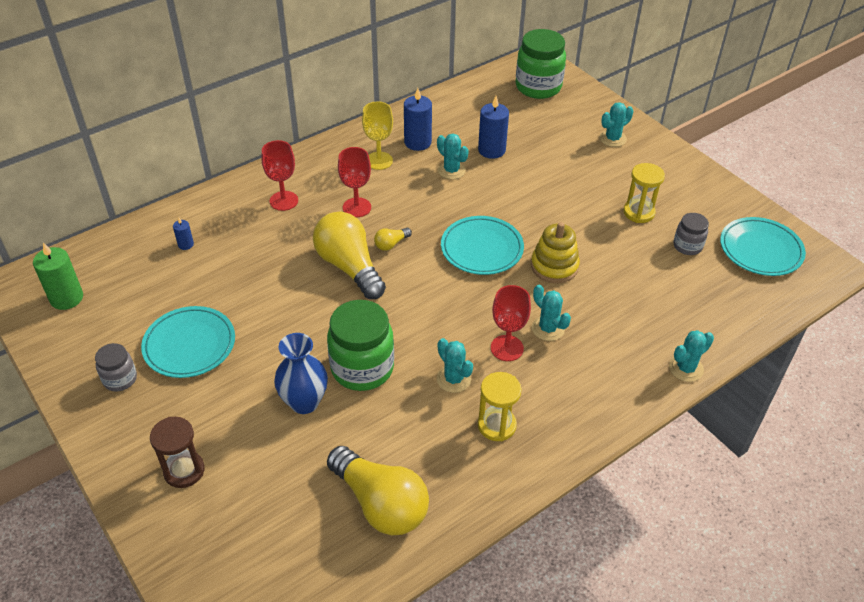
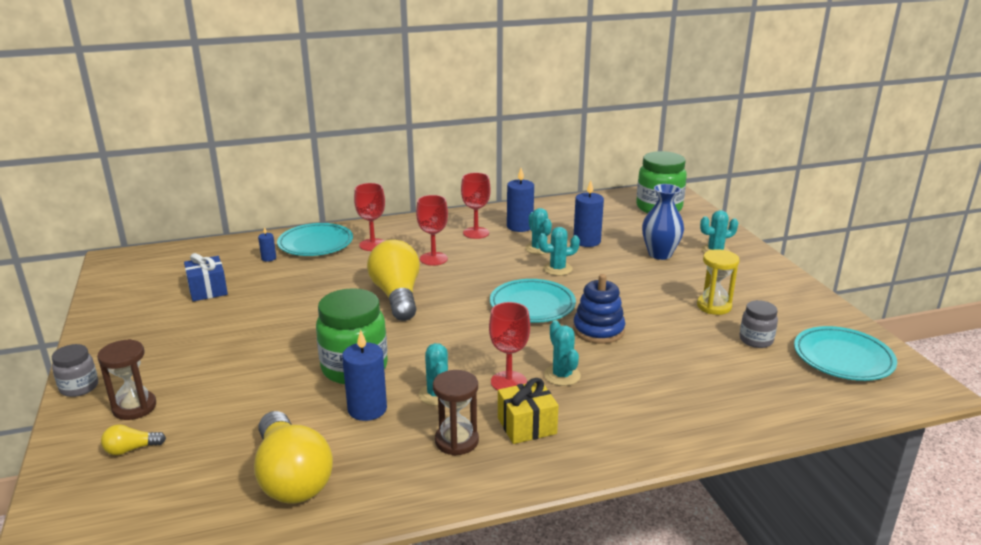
camera: 20 degrees right, 20 degrees down
(66, 298) = (146, 274): green candle -> none
(120, 379) = (140, 333): grey jar -> grey jar (79, 387)
(151, 304) = (208, 290): none -> blue gift
(189, 345) = (216, 322): turquoise plate -> turquoise plate (315, 243)
(304, 402) = (281, 381): blue vase -> blue vase (660, 254)
(379, 161) = (476, 233): yellow goblet -> red goblet
(391, 244) = (447, 287): yellow light bulb -> yellow light bulb (131, 449)
(401, 412) = (367, 409): none -> blue candle
(496, 425) = (456, 441): yellow hourglass -> brown hourglass
(545, 393) = (527, 426): none -> yellow gift
(554, 266) = (598, 330): yellow stacking toy -> blue stacking toy
(686, 368) = (701, 439): turquoise cactus -> turquoise cactus (557, 269)

